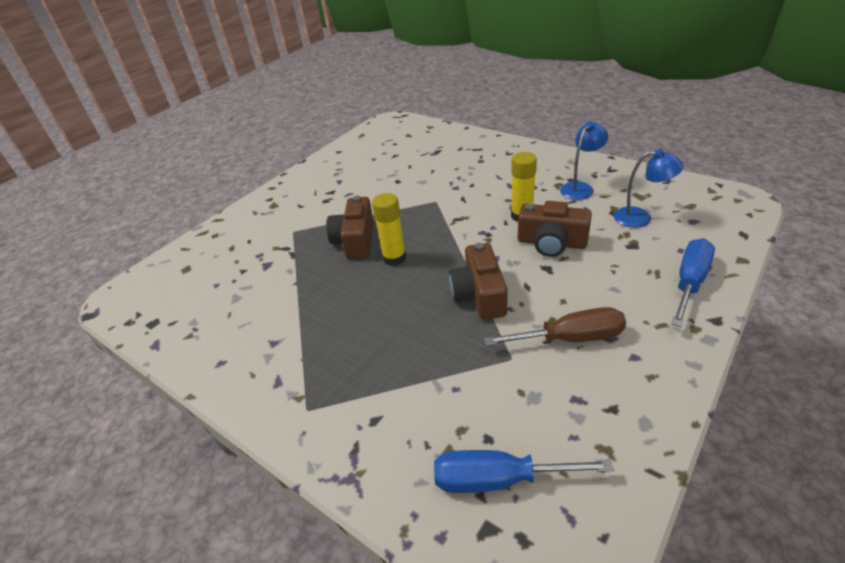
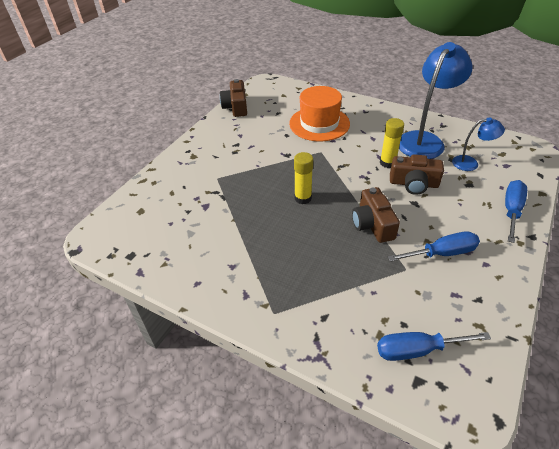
camera: 10 degrees left, 5 degrees up
(355, 240) = (269, 184): brown camera -> brown camera (236, 107)
(443, 167) = (319, 123): none -> orange hat
(571, 338) = (442, 253): brown screwdriver -> blue screwdriver
(580, 188) = (424, 140): blue lamp -> blue lamp, size x1.96

